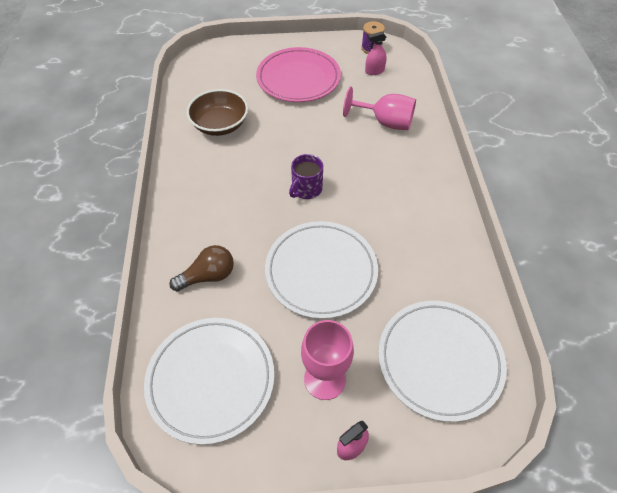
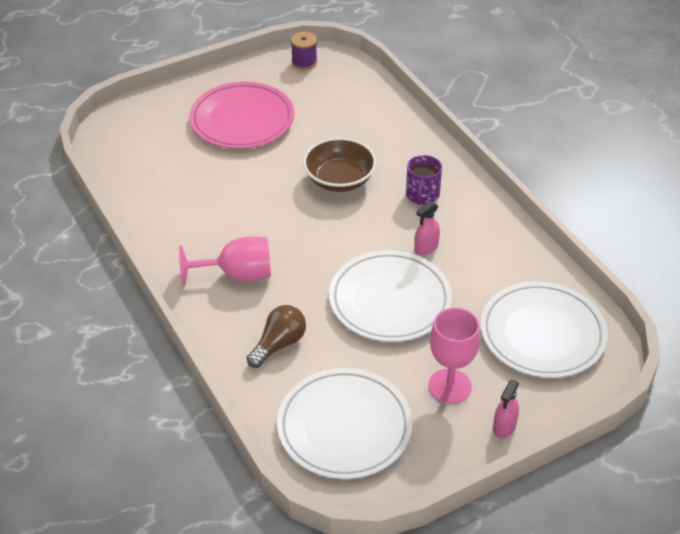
camera: 25 degrees left, 10 degrees down
(220, 125) = (186, 197): brown bowl -> brown bowl (339, 179)
(306, 189) = (326, 231): purple mug -> purple mug (422, 195)
(374, 71) = (323, 87): pink spray bottle -> pink spray bottle (426, 247)
(385, 122) = (367, 138): pink goblet -> pink goblet (237, 274)

